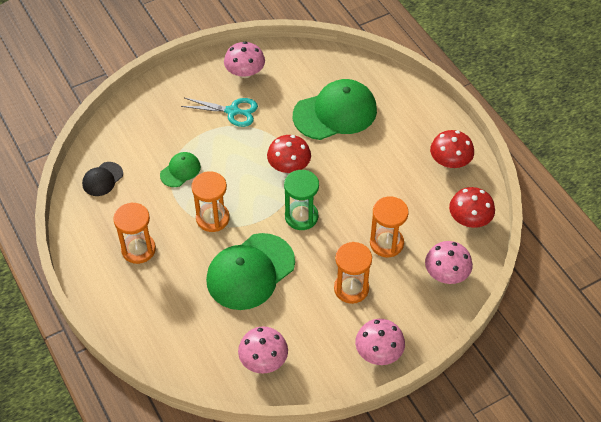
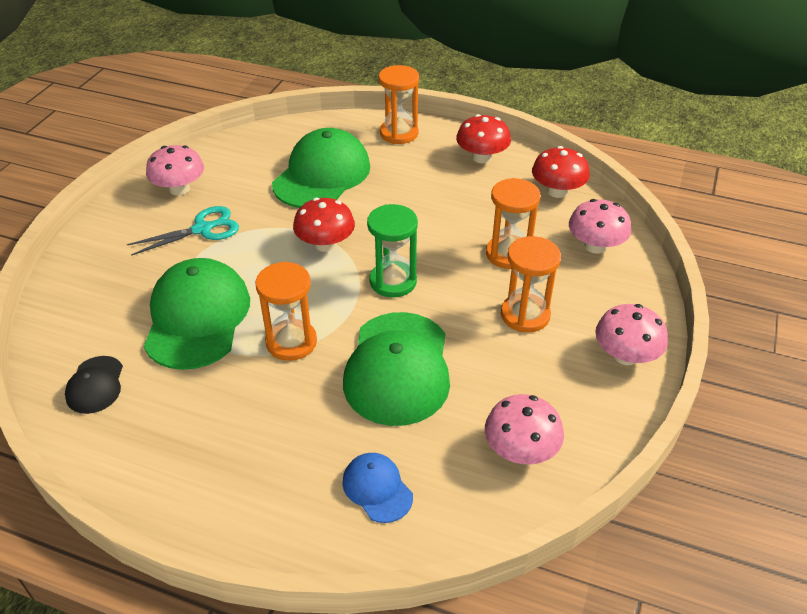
camera: 40 degrees left, 10 degrees down
(138, 249) = (228, 433): orange hourglass -> orange hourglass (399, 133)
(177, 328) = (377, 488): none -> blue cap
(180, 171) = (197, 317): green cap -> green cap, size x2.04

